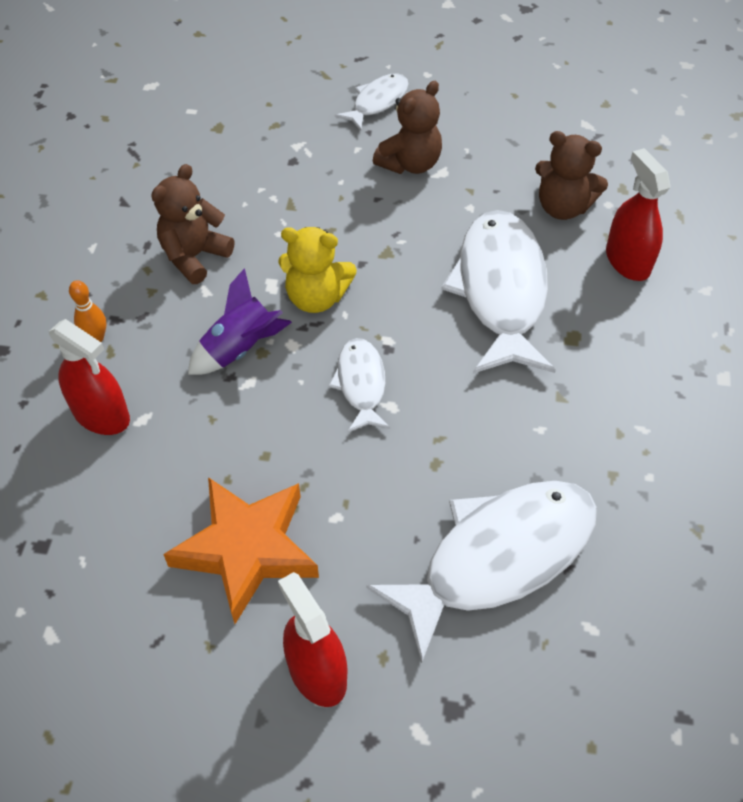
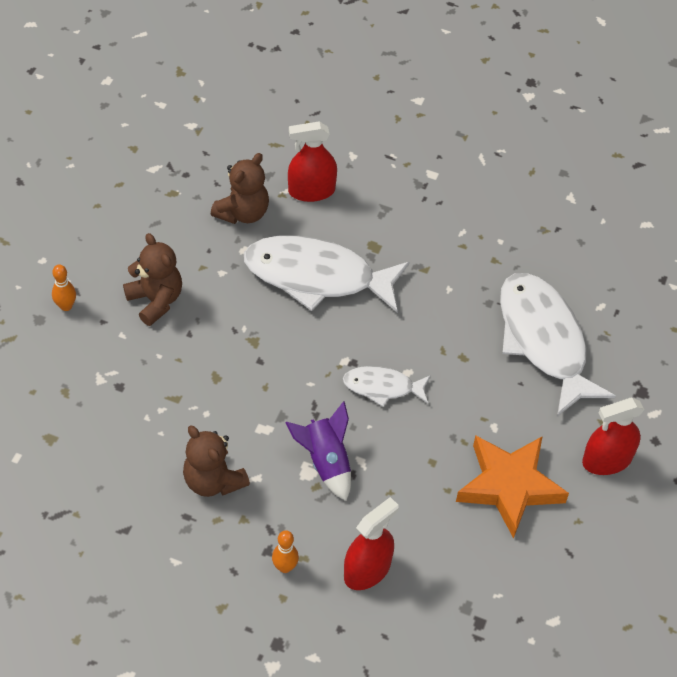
camera: 80 degrees left, 0 degrees up
(316, 297) = (287, 399): yellow teddy bear -> none
(377, 102) = (66, 306): white fish -> orange bowling pin

